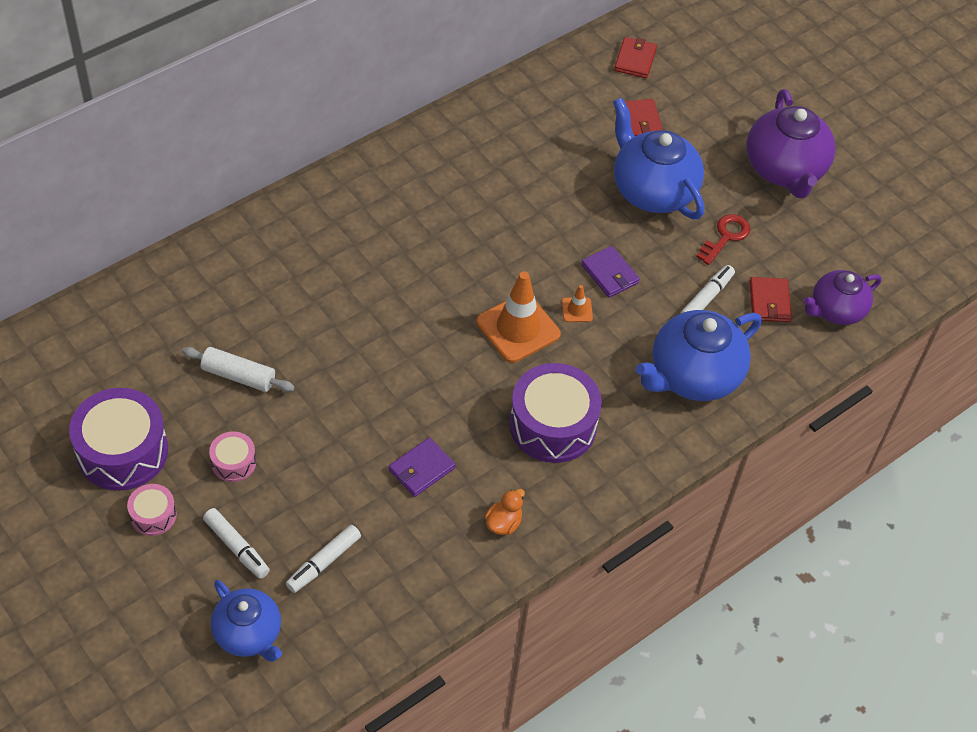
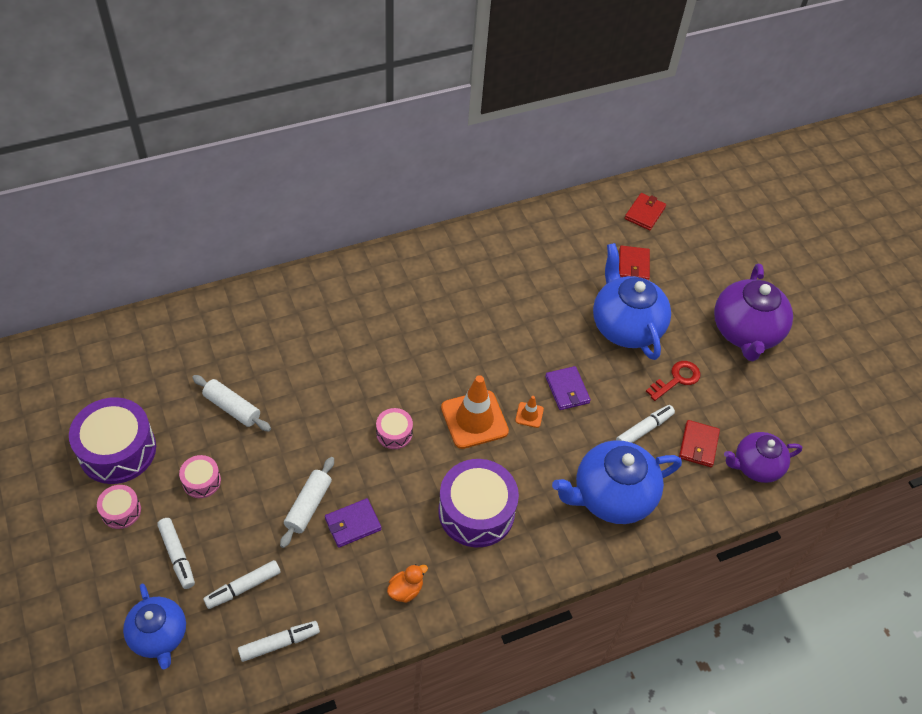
camera: 15 degrees right, 0 degrees up
(365, 461) = (308, 506): none -> white rolling pin
(385, 609) = (279, 643): none -> white marker
(433, 362) = (394, 433): none -> pink drum

